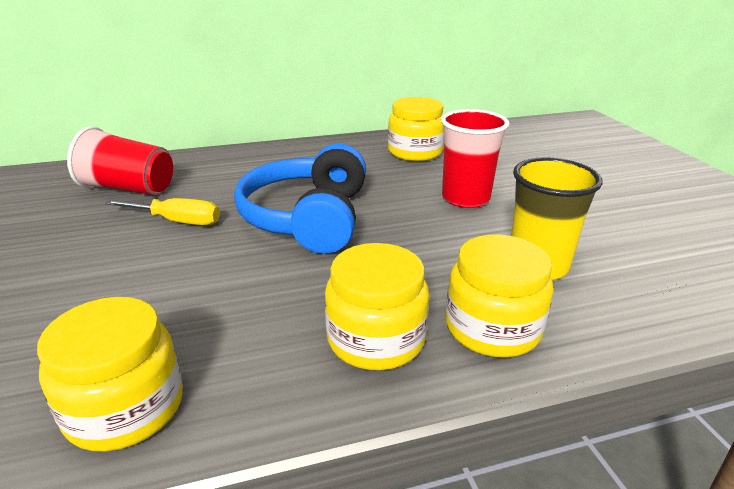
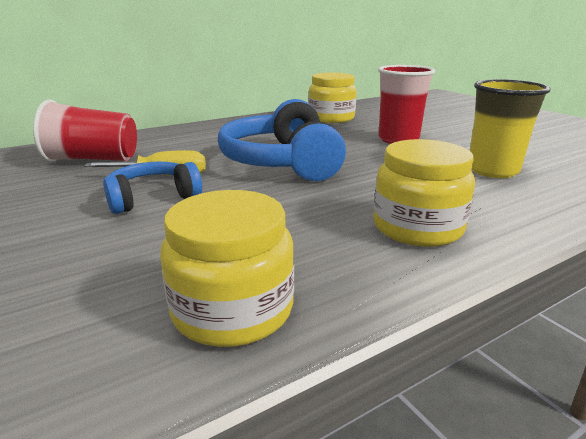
camera: 15 degrees left, 5 degrees down
(148, 252) = (152, 198): none -> blue headphones
(492, 328) = (500, 208): yellow jar -> none

